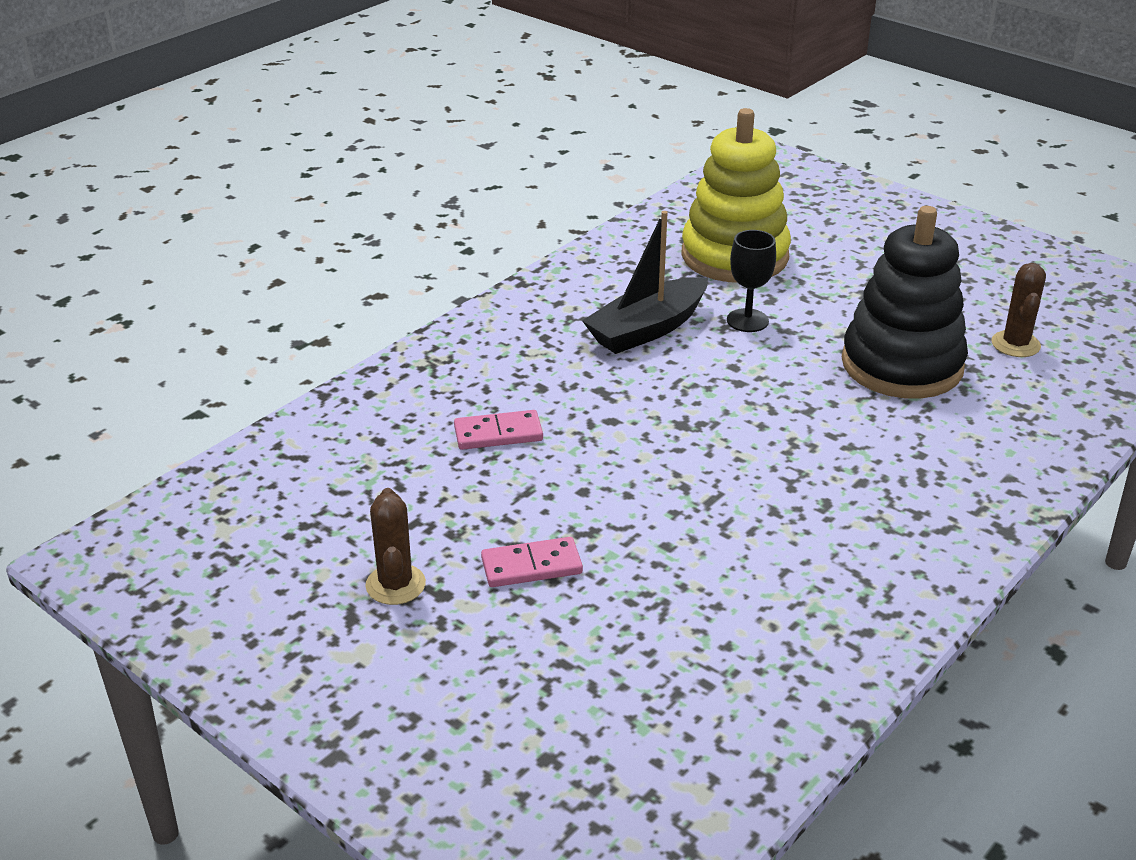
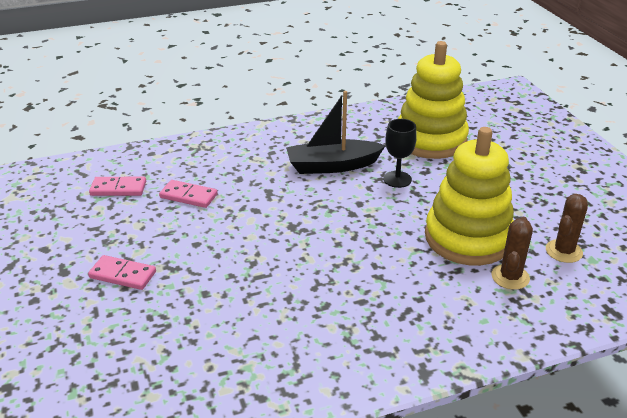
camera: 30 degrees right, 0 degrees up
(382, 458) = (118, 189): none -> pink domino
(395, 585) = (48, 257): brown cactus -> brown cactus (510, 277)
(902, 365) = (468, 238): black stacking toy -> yellow stacking toy

